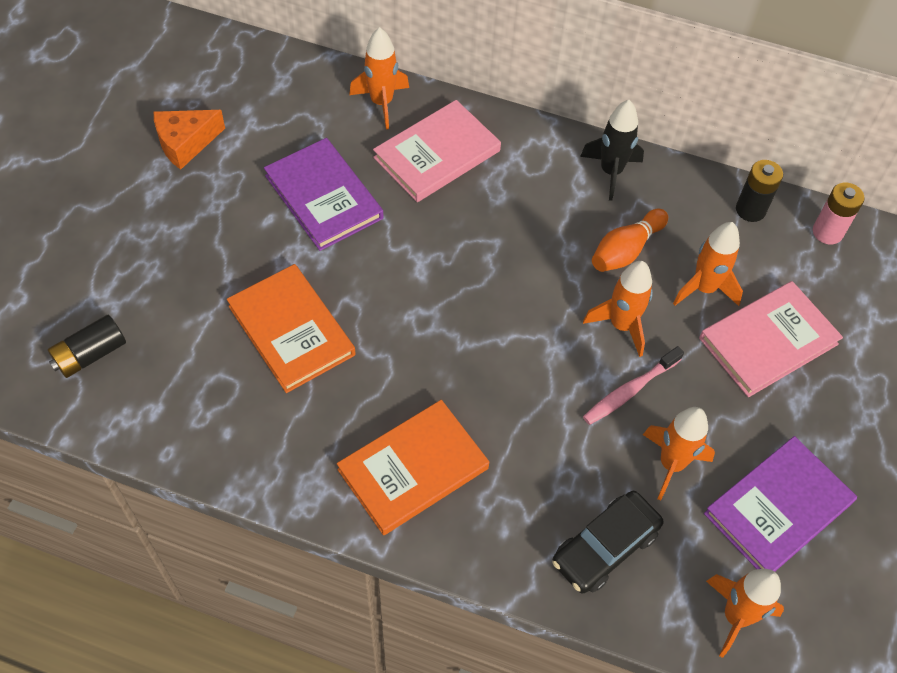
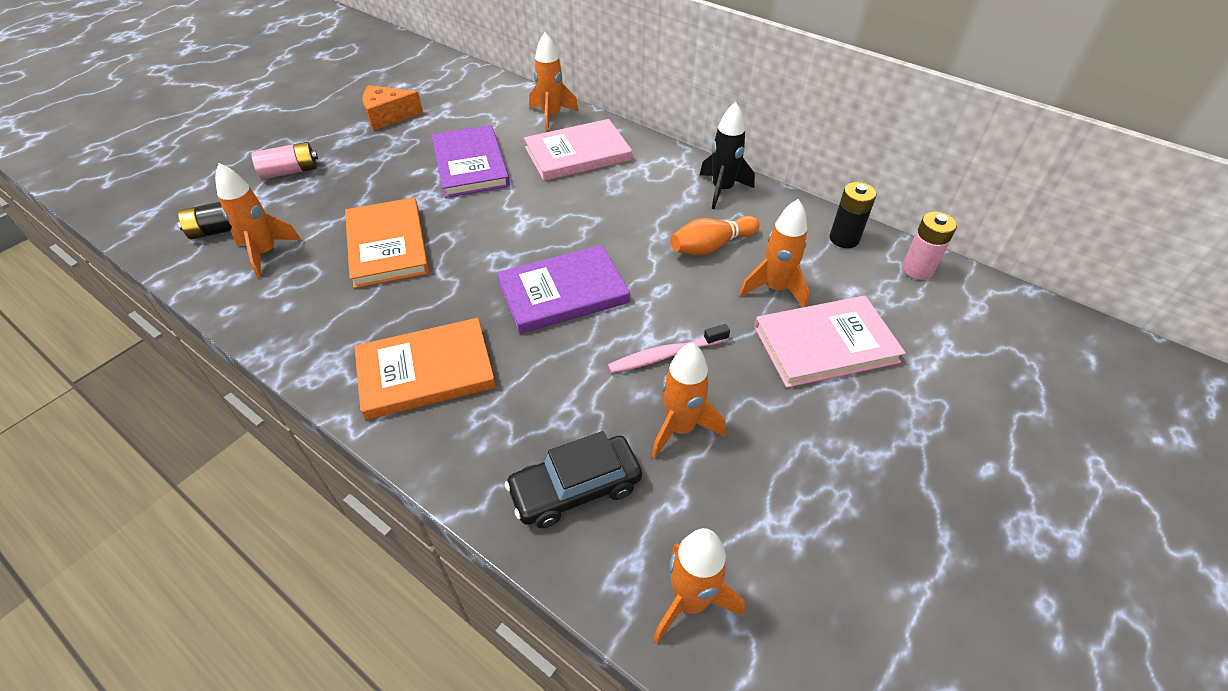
camera: 20 degrees right, 10 degrees down
(117, 254) = (290, 171): none -> pink battery
(621, 325) = (681, 301): orange rocket -> orange rocket (266, 253)
(778, 508) = (782, 500): purple book -> purple book (563, 292)

